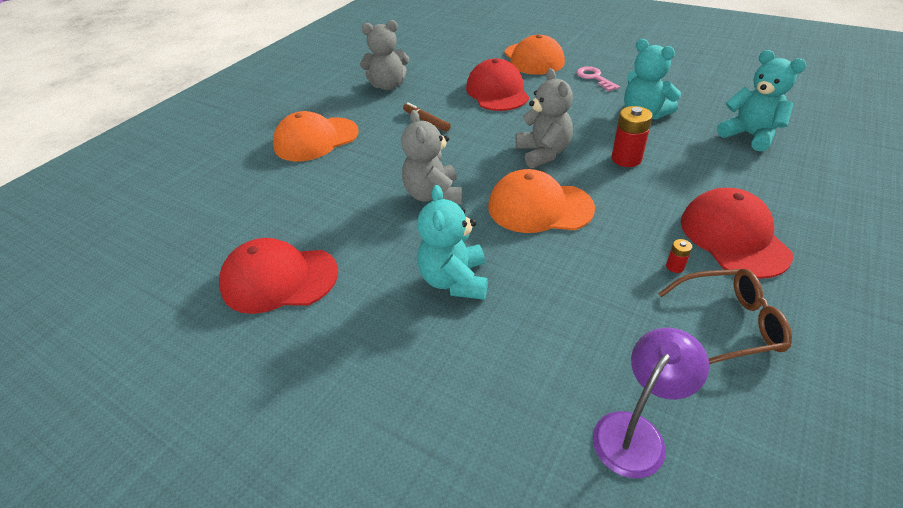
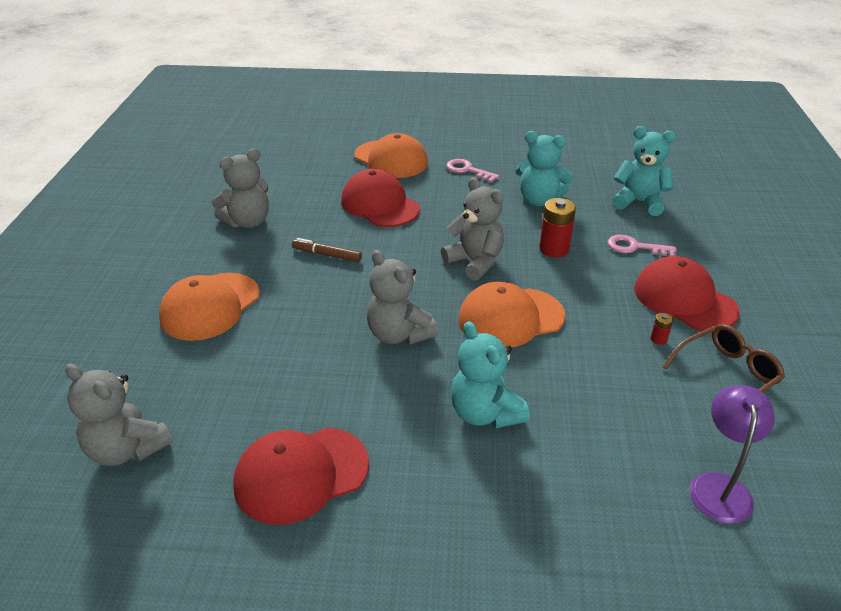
camera: 30 degrees left, 5 degrees down
(189, 222) = (127, 449): none -> grey teddy bear
(713, 175) = (635, 247): none -> pink key

